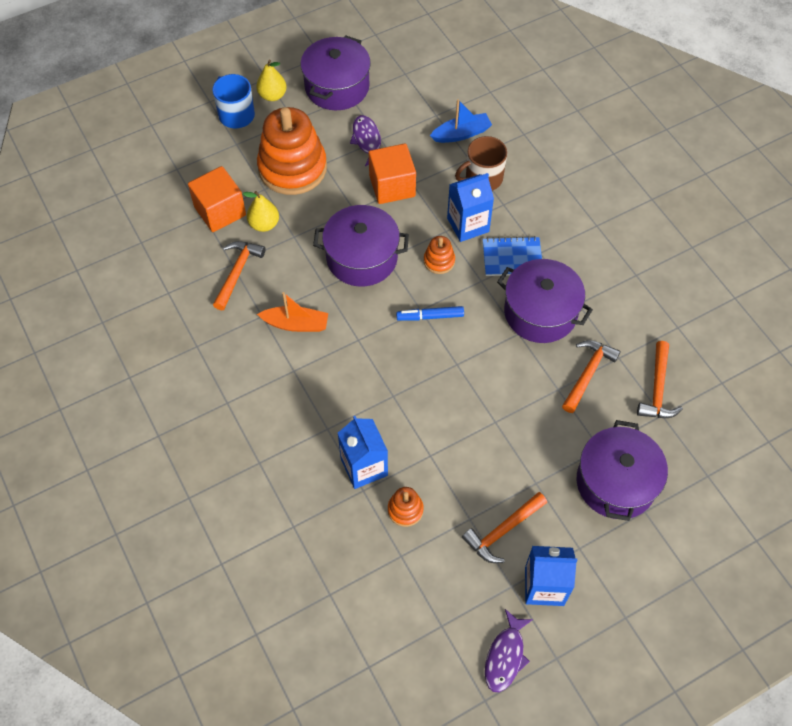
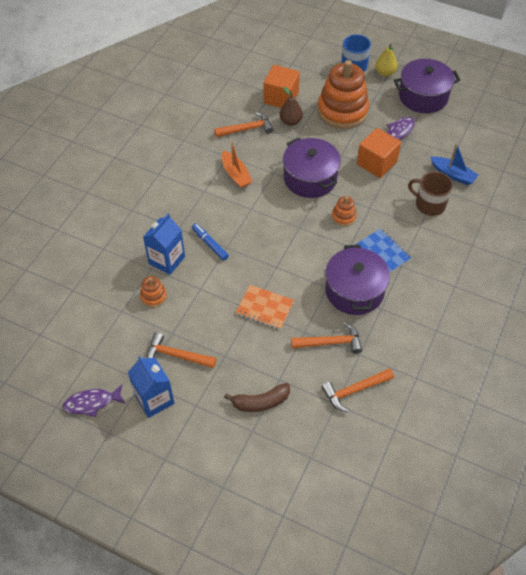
camera: 55 degrees right, 5 degrees down
(264, 224) = (290, 121): yellow pear -> brown pear
(430, 316) = (298, 234): blue marker -> blue marker (210, 244)
(468, 225) = (385, 216): blue carton -> none
(502, 407) = (265, 308): none -> orange notebook
(616, 482) = (260, 402): purple pot -> brown banana

